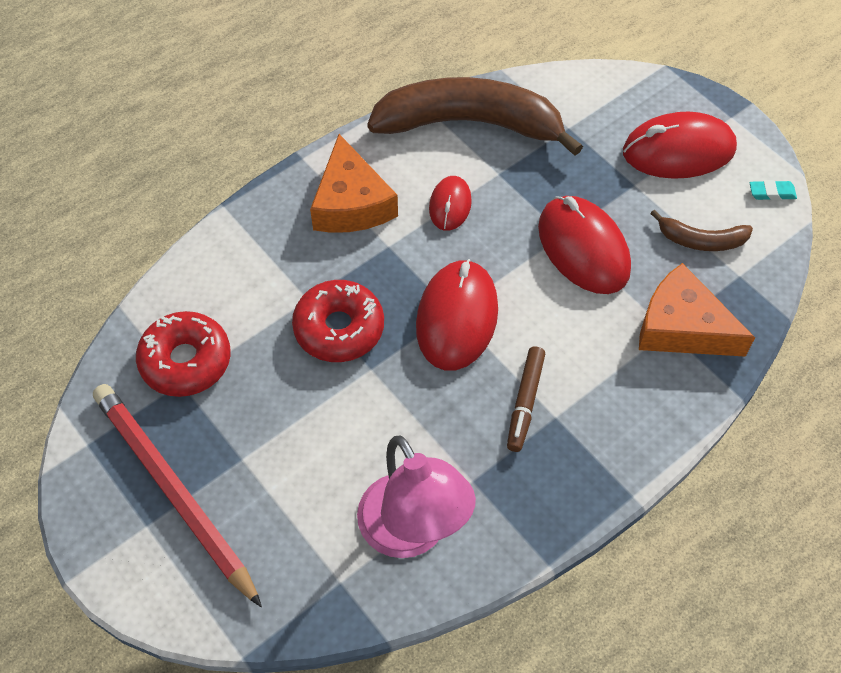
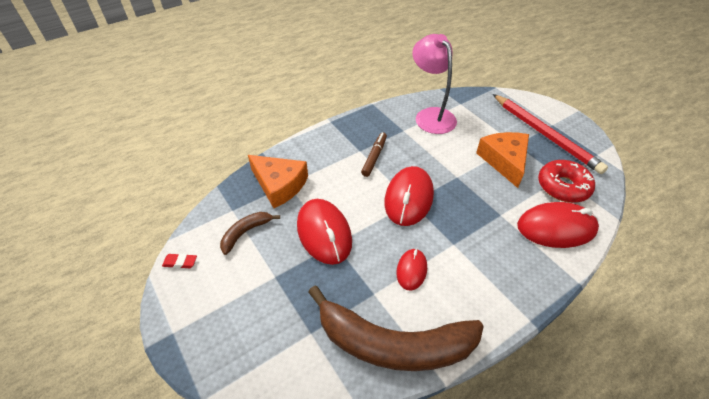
camera: 175 degrees left, 10 degrees down
(339, 328) = (478, 197): red donut -> none
(351, 203) = (484, 277): orange cheese -> orange cheese (504, 161)
(678, 151) = (230, 302): red mouse -> red mouse (556, 228)
(701, 240) = (245, 233): brown banana -> brown banana turned 60 degrees counterclockwise
(772, 193) = (180, 262): turquoise eraser -> red eraser

